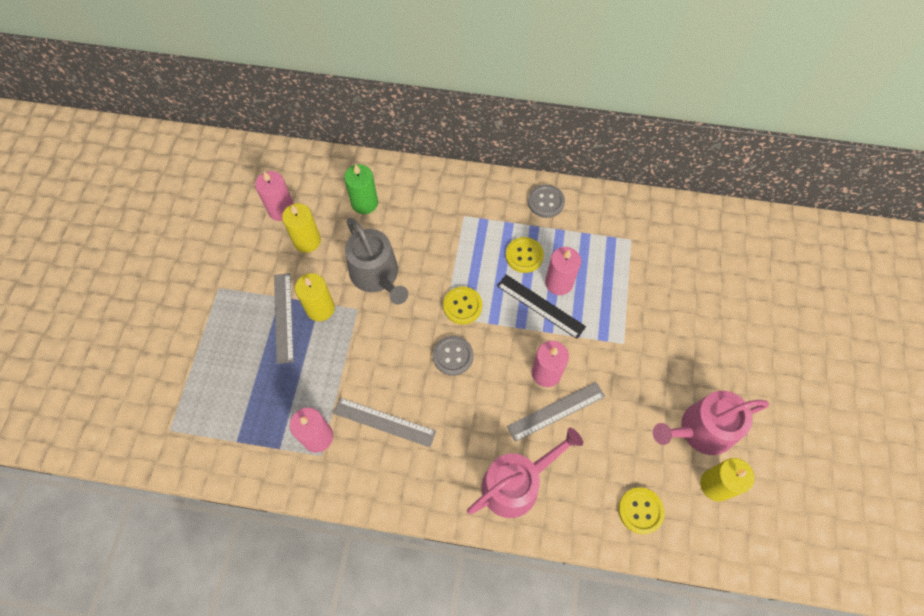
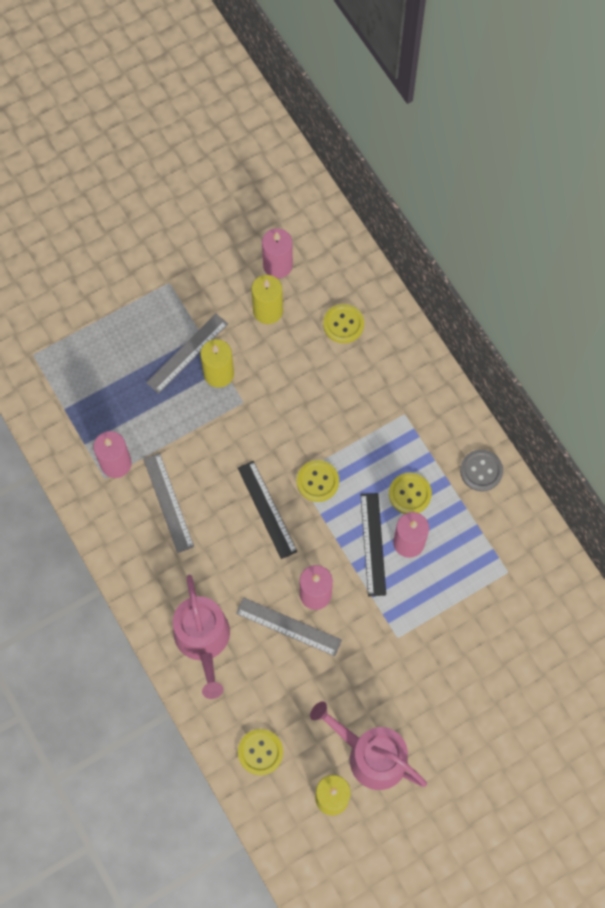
camera: 50 degrees right, 5 degrees up
(364, 203) = (343, 324): green candle -> yellow button
(377, 275) = (285, 392): grey watering can -> none
(453, 356) = (267, 509): grey button -> black ruler
(516, 483) = (203, 640): pink watering can -> pink watering can turned 60 degrees clockwise

